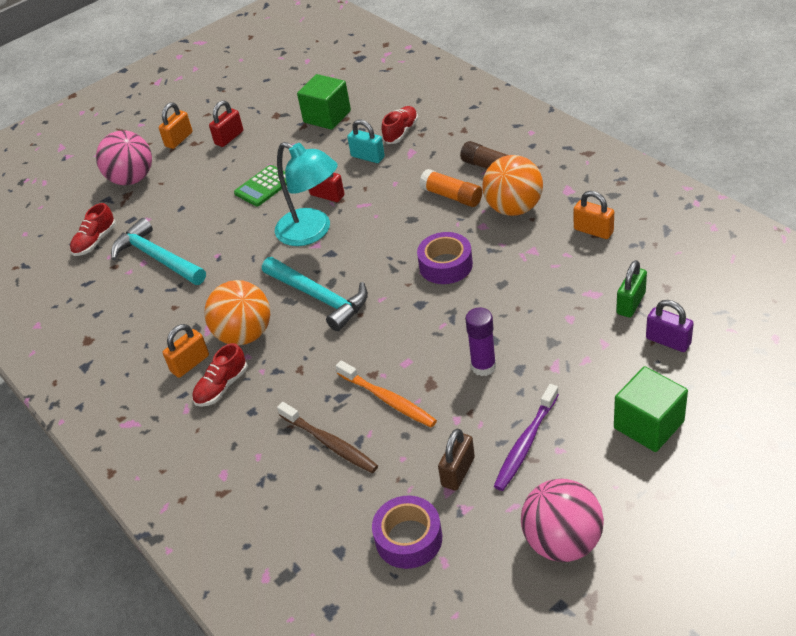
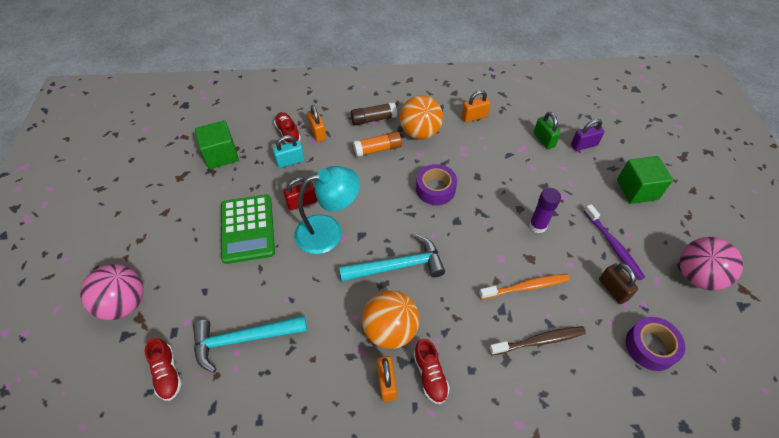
camera: 60 degrees left, 10 degrees up
(179, 139) = (121, 246): orange padlock -> orange padlock (318, 133)
(229, 138) = (165, 216): red padlock -> none
(264, 186) = (247, 229): green calculator -> green calculator, size x1.60

